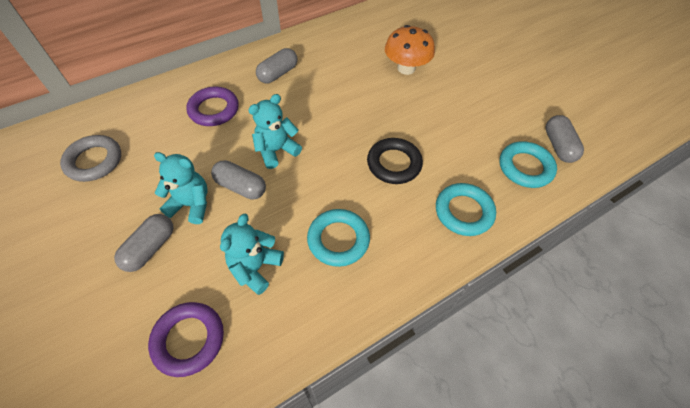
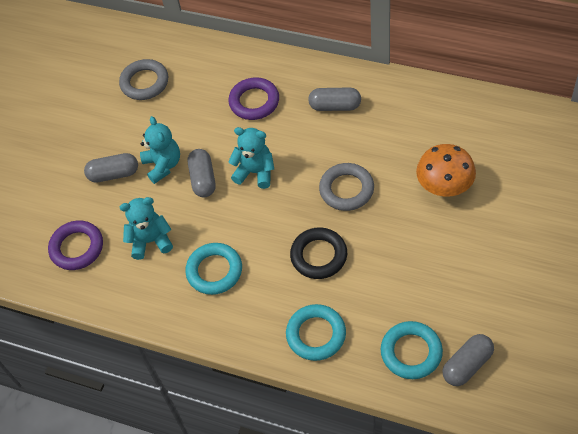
camera: 60 degrees right, 0 degrees up
(354, 112) = (346, 189): none -> grey ring

